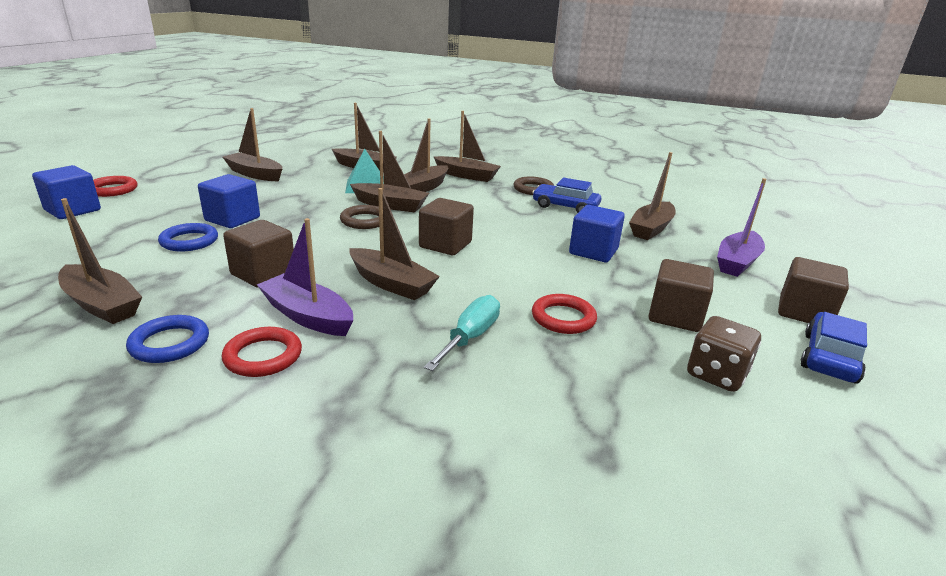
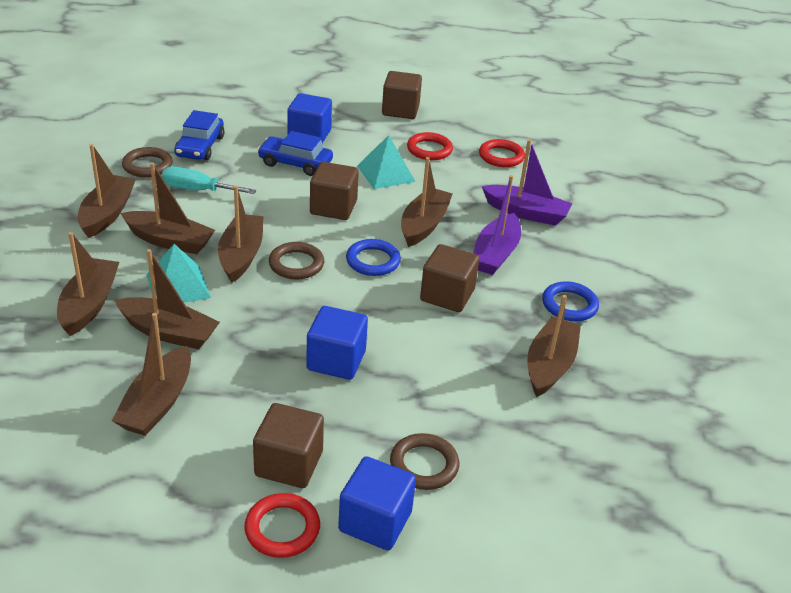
camera: 105 degrees left, 10 degrees up
(88, 230) = (424, 465): none -> brown ring
(189, 241) = (409, 369): blue ring -> blue ring (373, 261)
(263, 356) = (553, 259): red ring -> red ring (501, 156)
(470, 337) = (476, 183): turquoise screwdriver -> turquoise screwdriver (197, 190)
(506, 280) = (386, 173): none -> turquoise pyramid
(651, 228) = (242, 106): brown boat -> brown boat (169, 332)
(716, 374) = (461, 105): brown dice -> none
(737, 262) = (298, 78): purple boat -> purple boat (526, 213)
(804, 312) = (368, 68): brown cube -> brown cube (289, 464)
(829, 358) = (420, 71): blue car -> blue car (295, 163)

